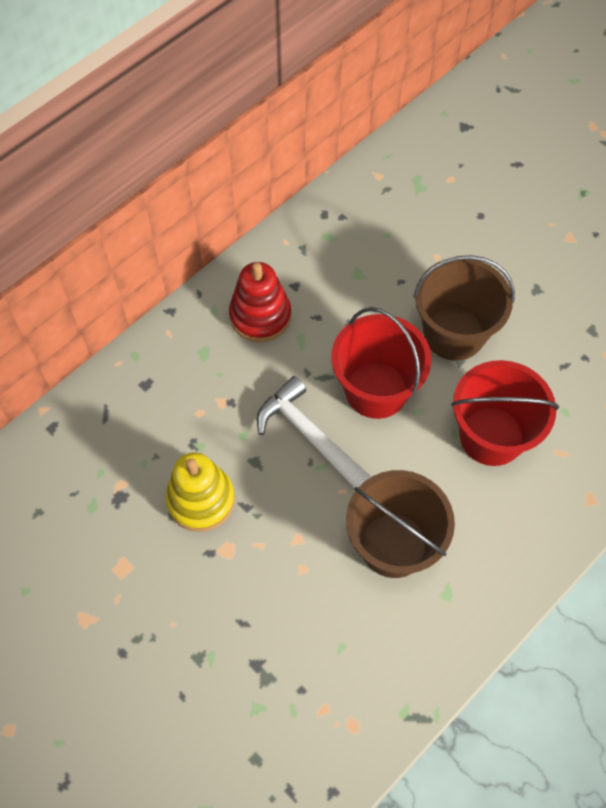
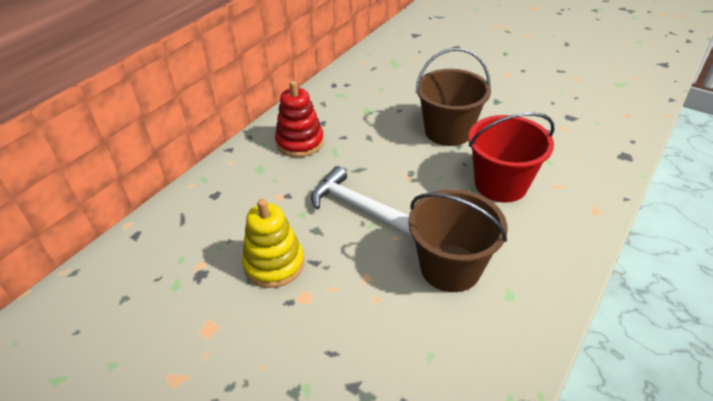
camera: 10 degrees left, 20 degrees down
(376, 390) = (401, 171): red bucket -> none

